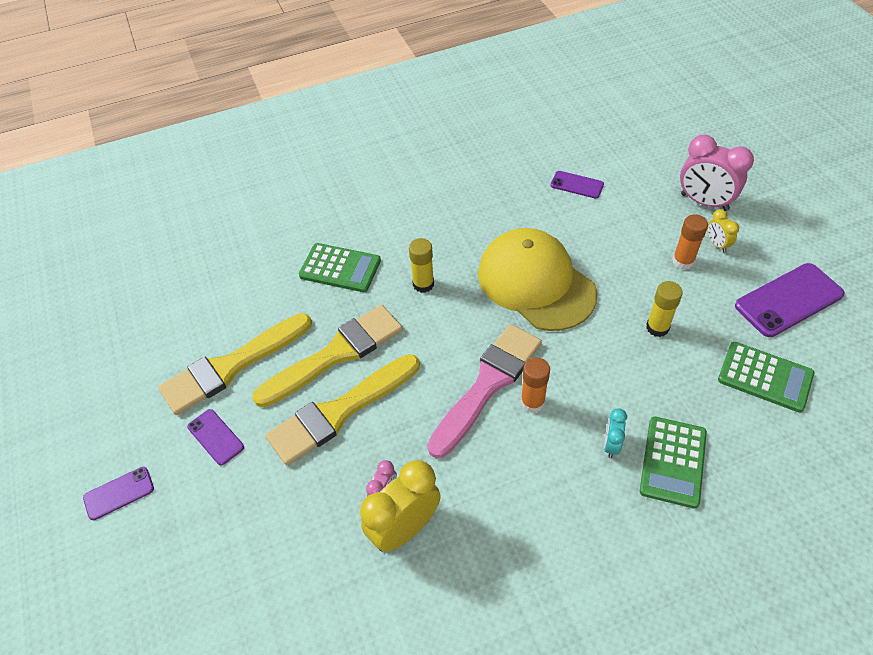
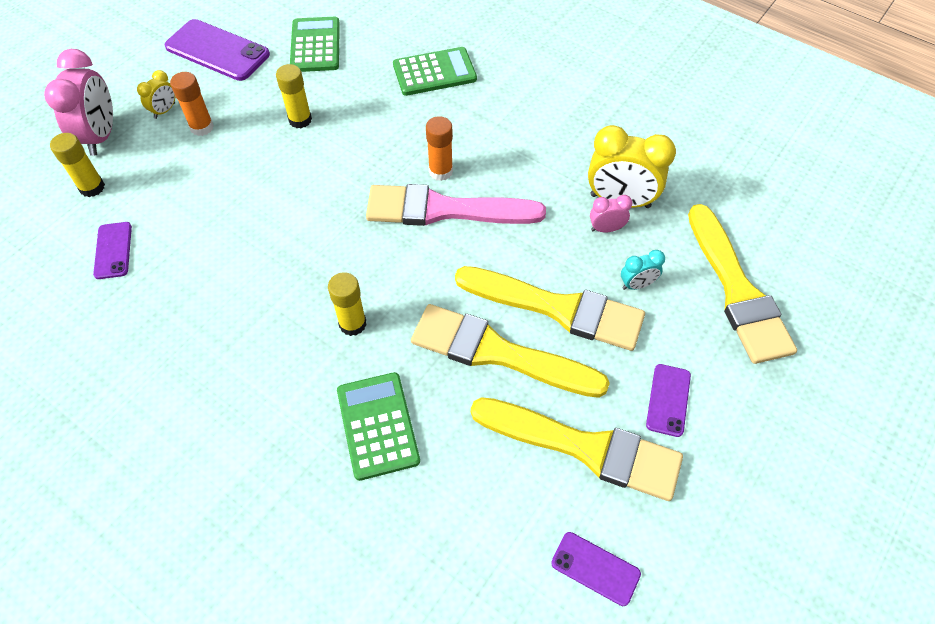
camera: 125 degrees left, 5 degrees up
(119, 493) = (790, 445): purple phone -> purple phone (595, 568)
(248, 559) = (737, 290): none -> yellow brush
(535, 283) = (293, 226): yellow cap -> none
(611, 445) = (445, 109): turquoise clock -> turquoise clock (637, 285)
(647, 187) = (92, 187): none -> yellow glue stick

